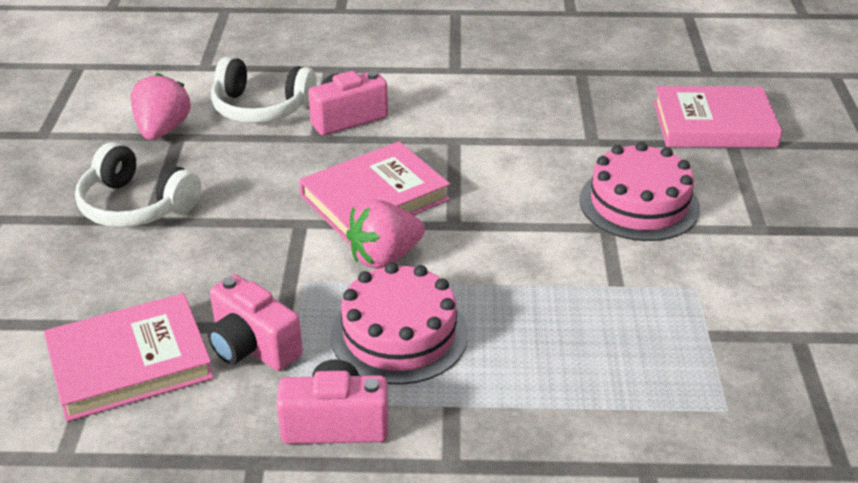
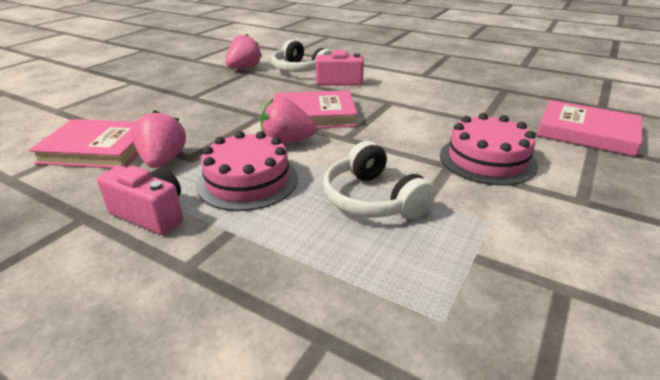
camera: 30 degrees right, 5 degrees down
(136, 206) = (194, 91): white headphones -> white headphones (372, 199)
(252, 346) = (163, 161): pink camera -> pink strawberry

